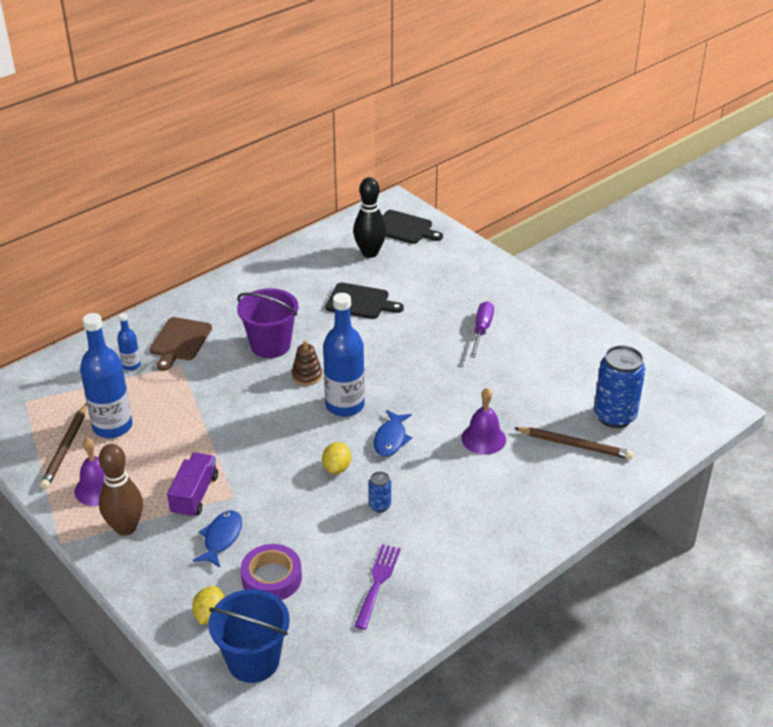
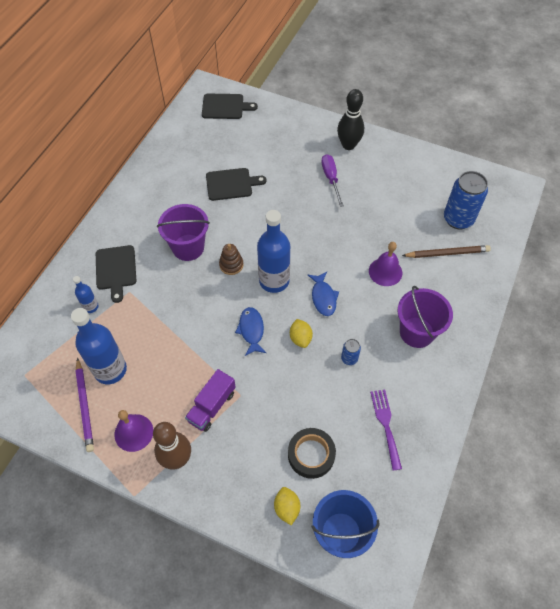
camera: 25 degrees left, 20 degrees up
(65, 448) = (85, 406): brown pencil -> purple pencil
(179, 341) = (116, 270): brown cutting board -> black cutting board
(195, 495) = (212, 406): purple truck -> purple truck turned 135 degrees counterclockwise
(221, 538) = (254, 436): blue fish -> blue fish (251, 330)
(271, 578) = (311, 455): purple tape -> black tape
(370, 253) = (212, 137): black bowling pin -> black bowling pin (348, 145)
(479, 509) = (416, 332): none -> purple bucket

